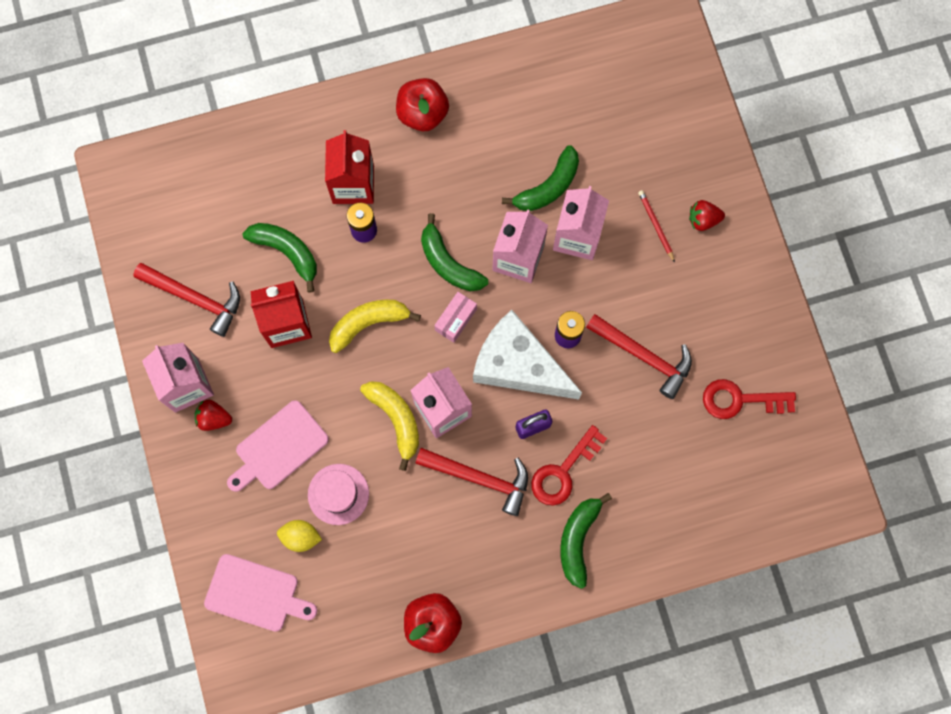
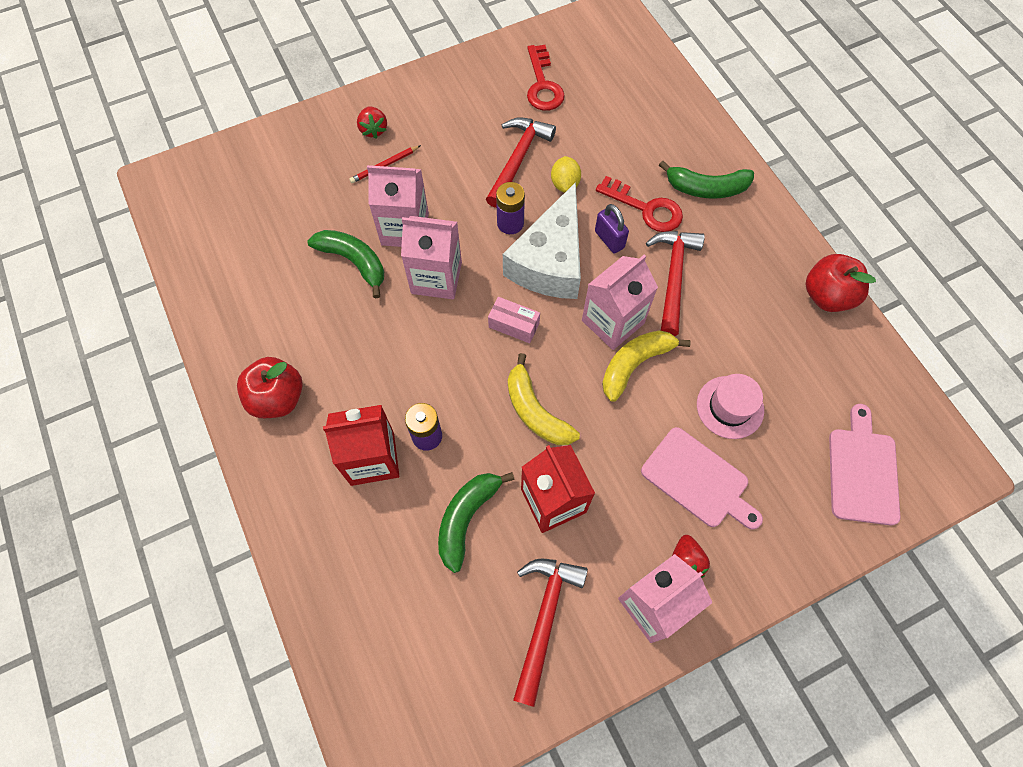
camera: 100 degrees left, 10 degrees down
(300, 537) = (787, 436): yellow lemon -> yellow lemon (565, 184)
(449, 263) = (452, 342): green banana -> none

